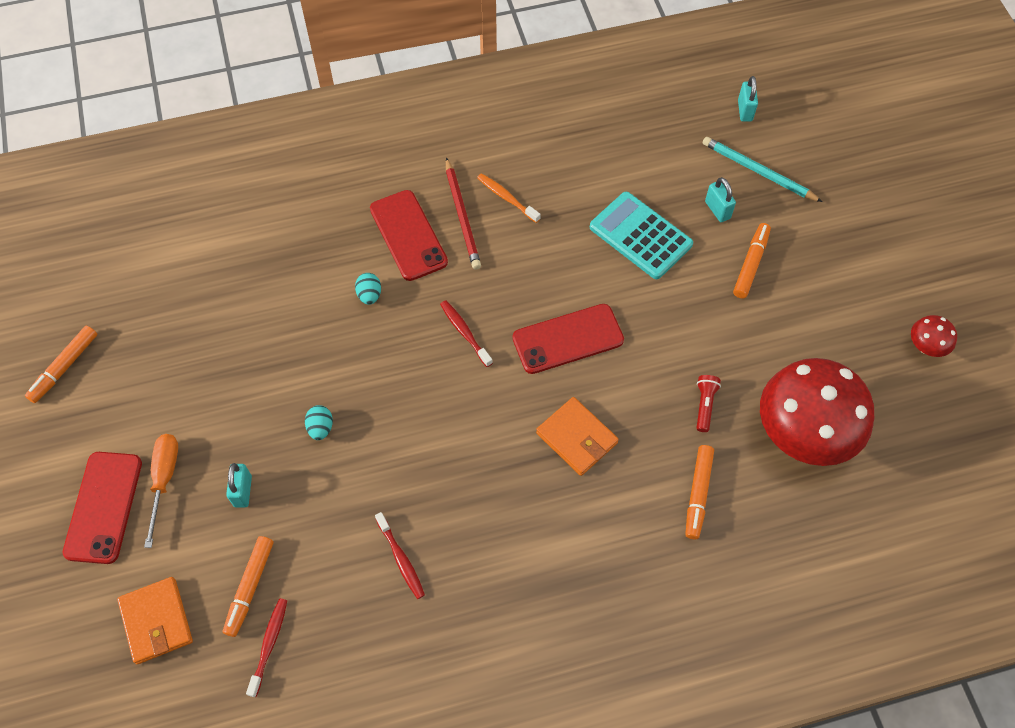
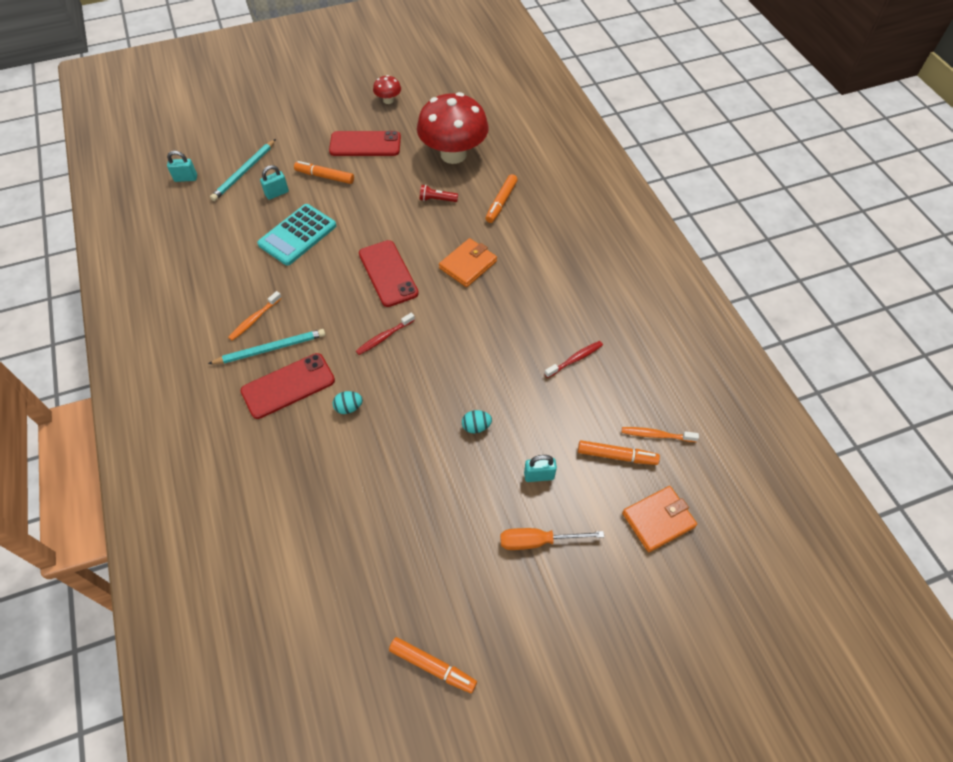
camera: 95 degrees left, 5 degrees down
(104, 507) = (570, 588): red phone -> red phone (365, 144)
(269, 645) = (656, 435): red toothbrush -> orange toothbrush
(462, 216) = (270, 348): red pencil -> turquoise pencil
(698, 494) = (501, 202): orange marker -> orange marker turned 105 degrees clockwise

